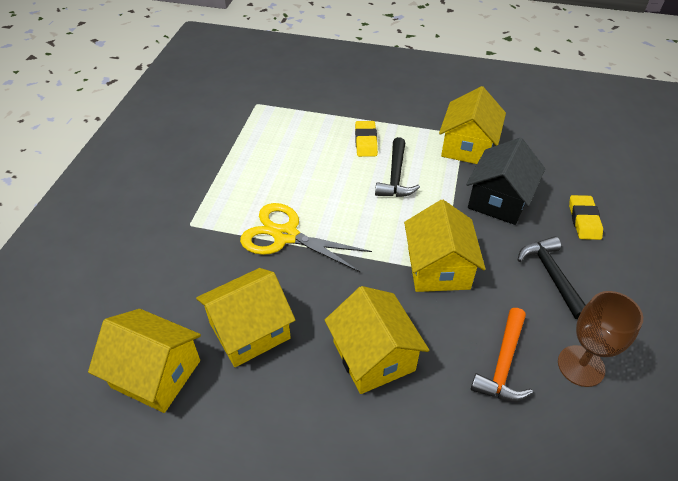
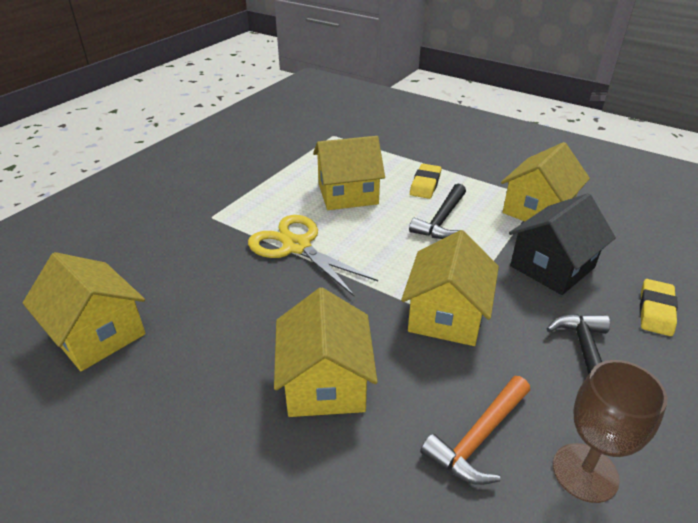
camera: 20 degrees right, 10 degrees down
(249, 331) = (209, 321): yellow house -> yellow house (348, 194)

